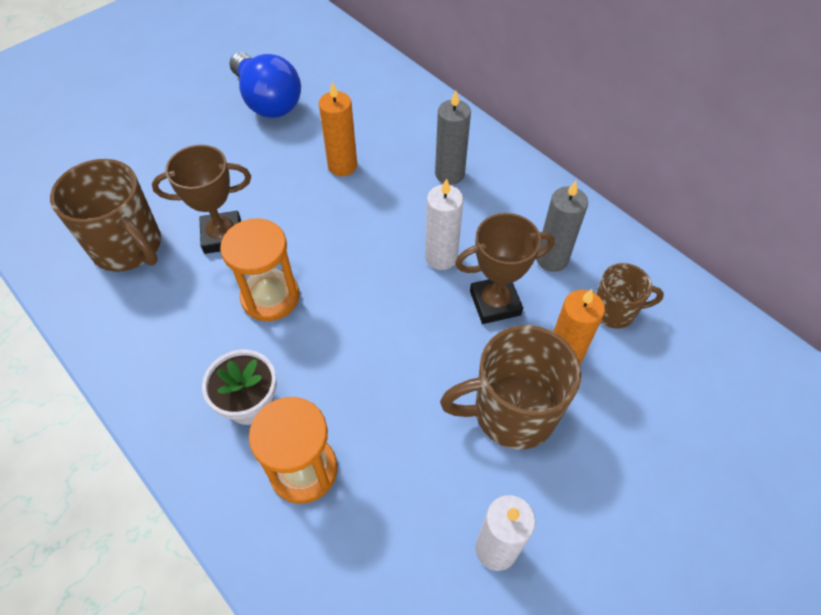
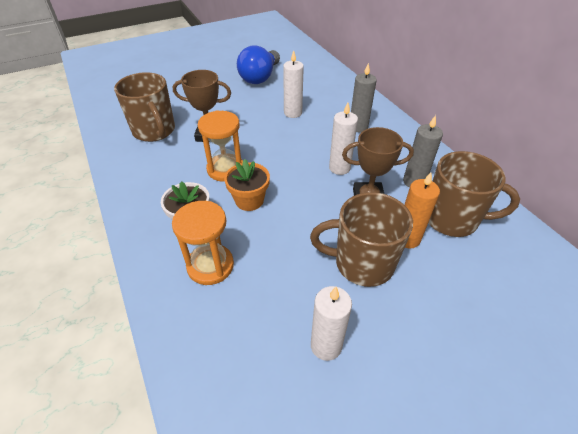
camera: 15 degrees right, 10 degrees down
(267, 101) = (260, 77): blue light bulb -> blue light bulb turned 45 degrees clockwise
(325, 345) = (249, 200): none -> orange flower pot
(342, 166) = (293, 113): orange candle -> white candle
(615, 311) = (452, 219): brown mug -> brown mug, size x1.74

